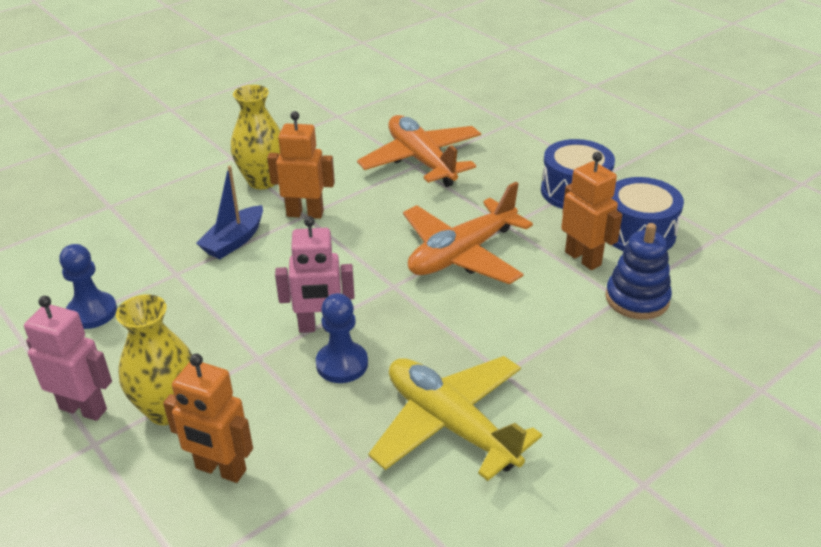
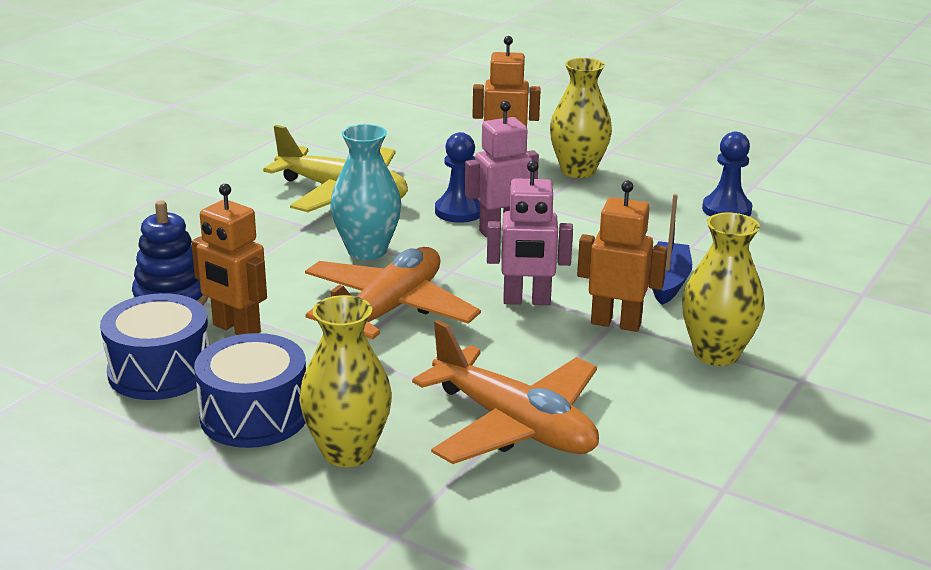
camera: 160 degrees right, 10 degrees down
(83, 409) = (643, 163): pink robot -> pink robot (526, 301)
(305, 213) = (616, 323): orange robot -> orange robot turned 150 degrees counterclockwise
(456, 324) = (367, 251): none -> turquoise vase
(523, 162) = (347, 452): none -> yellow vase

